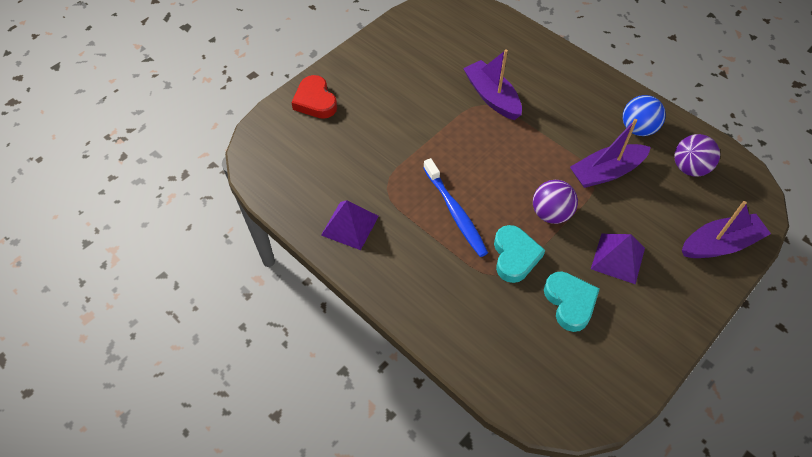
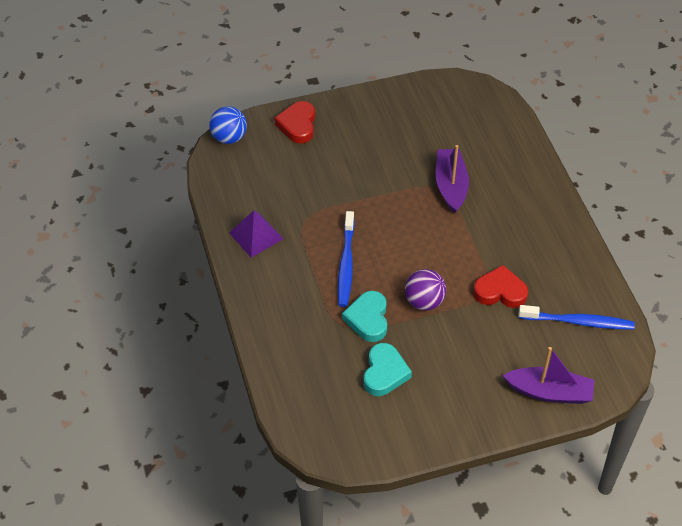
camera: 30 degrees right, 5 degrees down
(515, 256) = (368, 319): turquoise heart -> turquoise heart turned 150 degrees clockwise
(606, 172) = (500, 291): purple boat -> red heart
(618, 258) = (451, 360): purple pyramid -> none
(638, 129) = (560, 269): blue ball -> blue ball (229, 137)
(689, 168) = (578, 322): purple ball -> blue toothbrush

